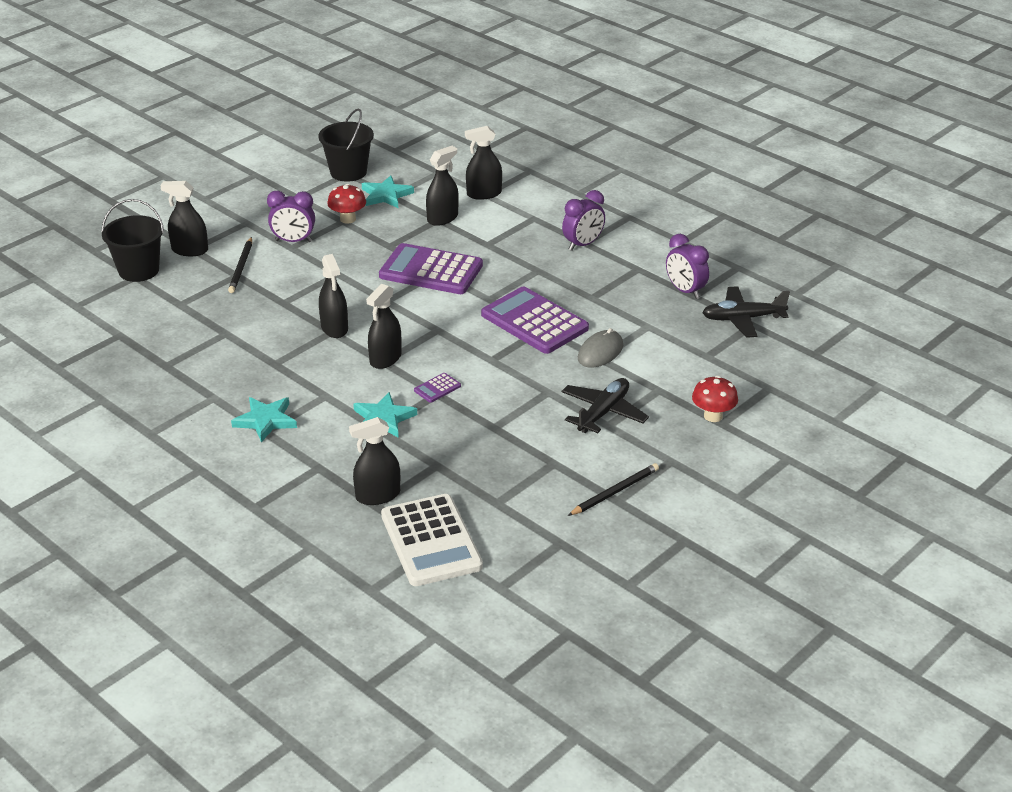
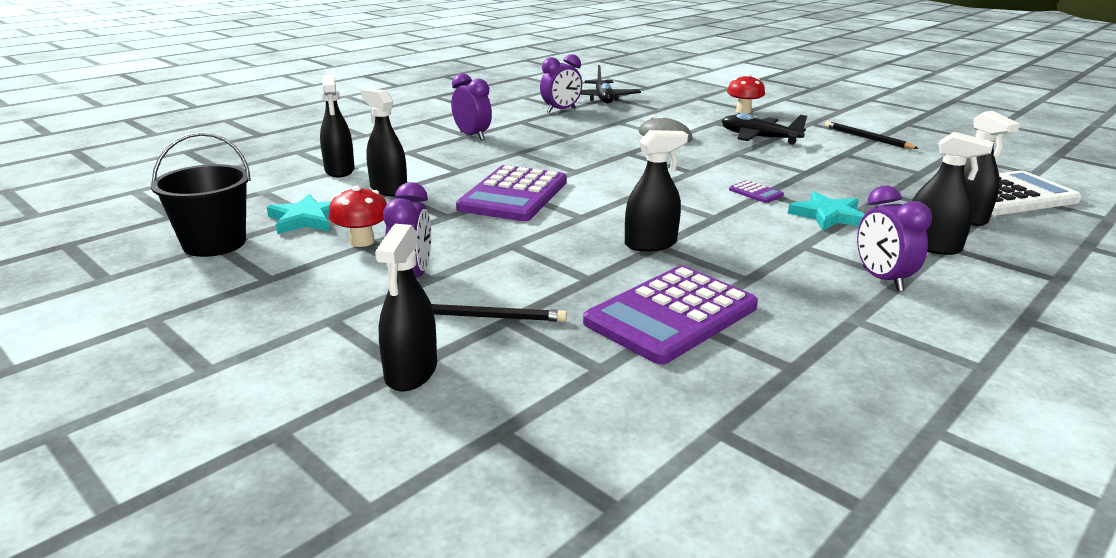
camera: 90 degrees left, 10 degrees down
(139, 270) = (476, 429): black bucket -> none
(265, 421) = (882, 279): turquoise star -> purple clock
(385, 358) = (709, 216): black spray bottle -> black spray bottle (932, 246)
(534, 322) = (618, 155): purple calculator -> purple calculator (671, 315)

